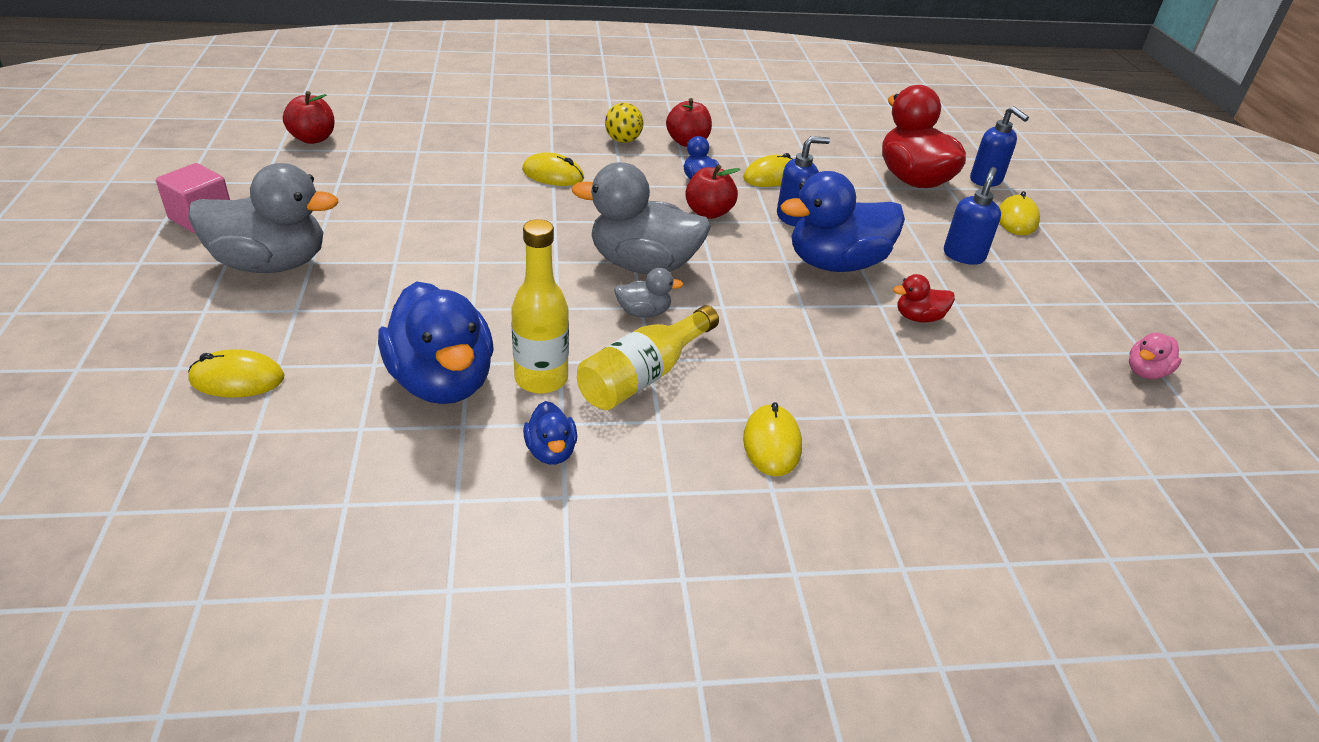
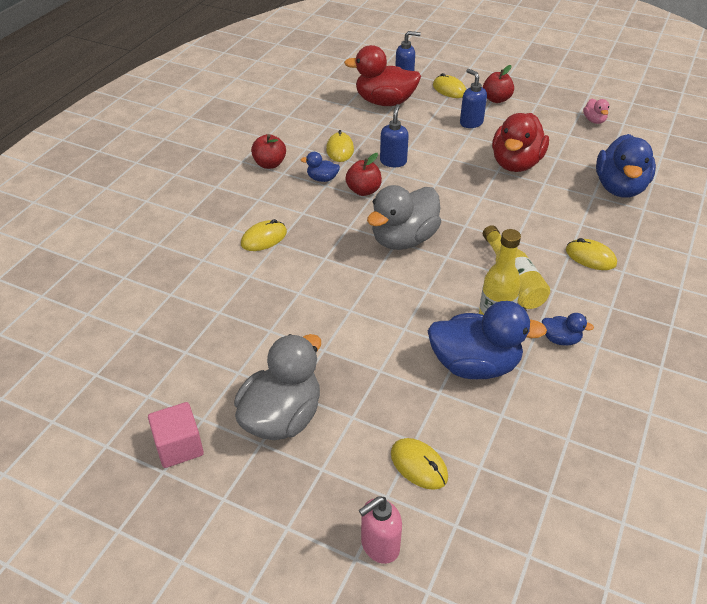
camera: 55 degrees left, 5 degrees up
(99, 381) = (379, 546): none -> pink soap dispenser
(237, 379) = (419, 465): yellow mouse -> yellow mouse turned 75 degrees counterclockwise
(313, 139) = (96, 348): red apple -> red apple (496, 99)
(623, 140) = (243, 190): yellow ball -> none
(643, 312) = (453, 258): grey duck -> none
(836, 264) = (450, 168): blue duck -> blue duck (619, 188)
(918, 317) = (516, 164): red duck -> red duck, size x2.18

